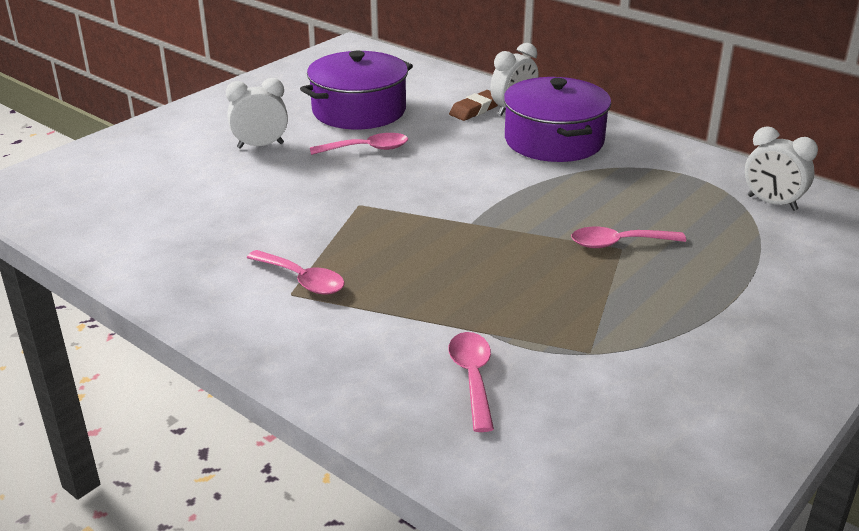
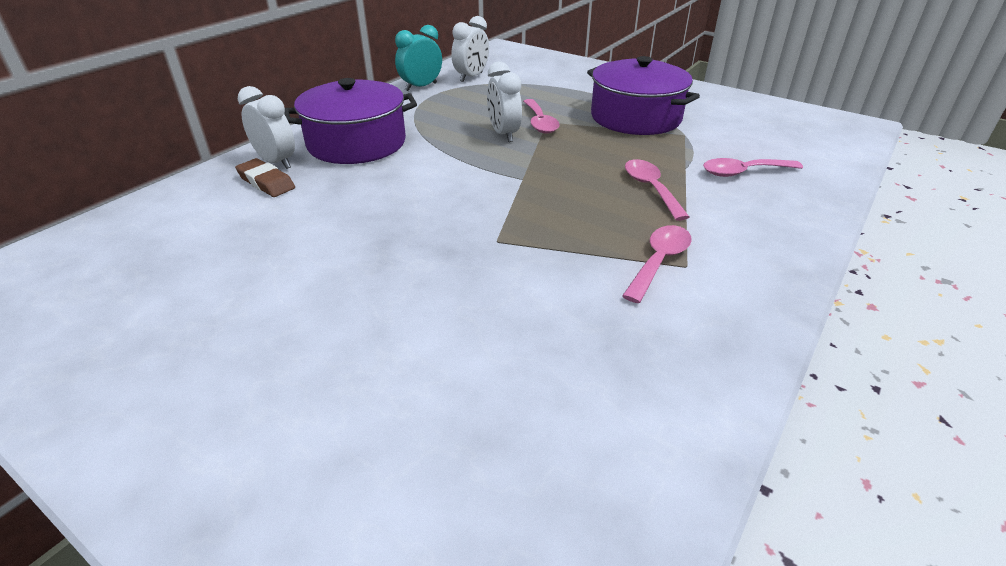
camera: 95 degrees left, 5 degrees up
(260, 145) = (326, 343): white clock -> white clock (503, 134)
(359, 110) = (232, 263): purple pot -> purple pot (635, 117)
(367, 149) = (356, 246): pink spoon -> pink spoon (651, 188)
(721, 170) = (421, 87): none -> turquoise clock

